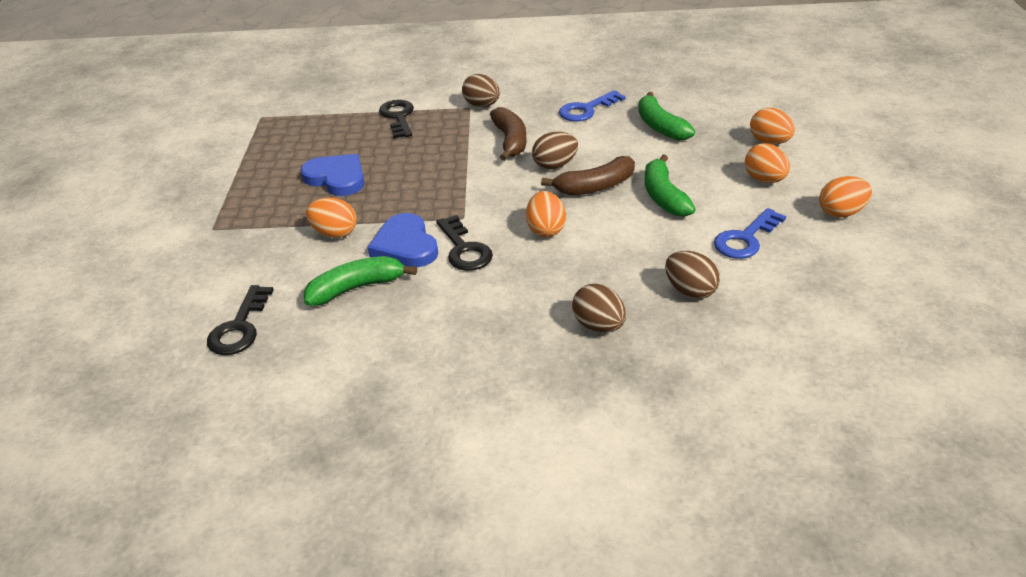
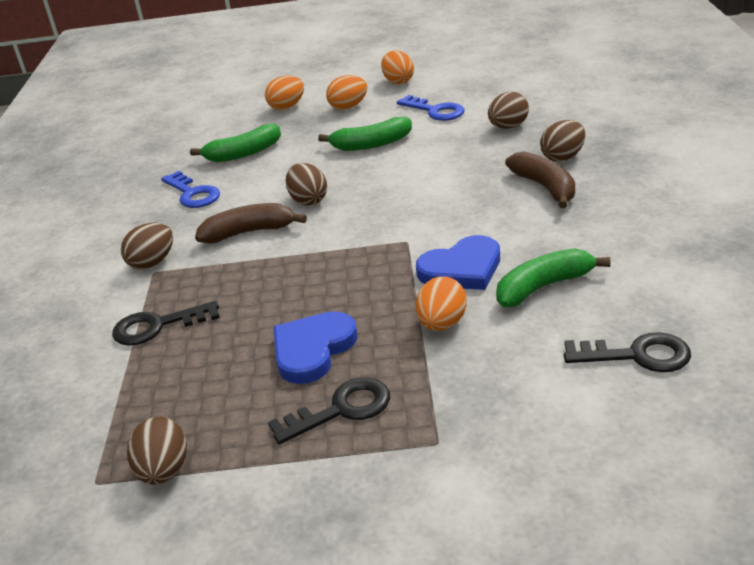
camera: 90 degrees left, 5 degrees down
(255, 136) = (164, 471): none -> brown egg
(356, 288) = (543, 287): green banana -> green banana turned 90 degrees clockwise
(464, 249) = (464, 232): black key -> black key (341, 410)
(545, 230) = (427, 193): orange egg -> none
(595, 187) = (352, 176): brown banana -> brown banana (545, 187)

